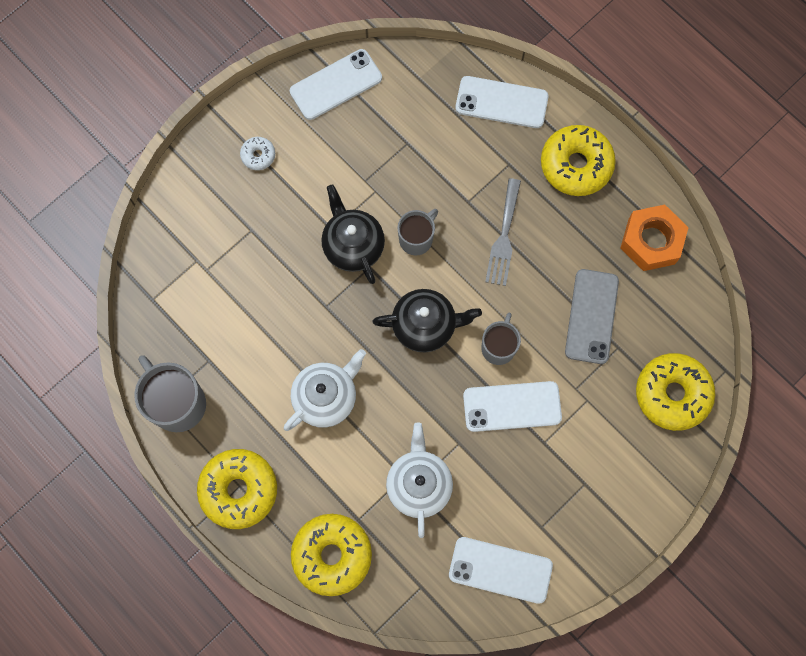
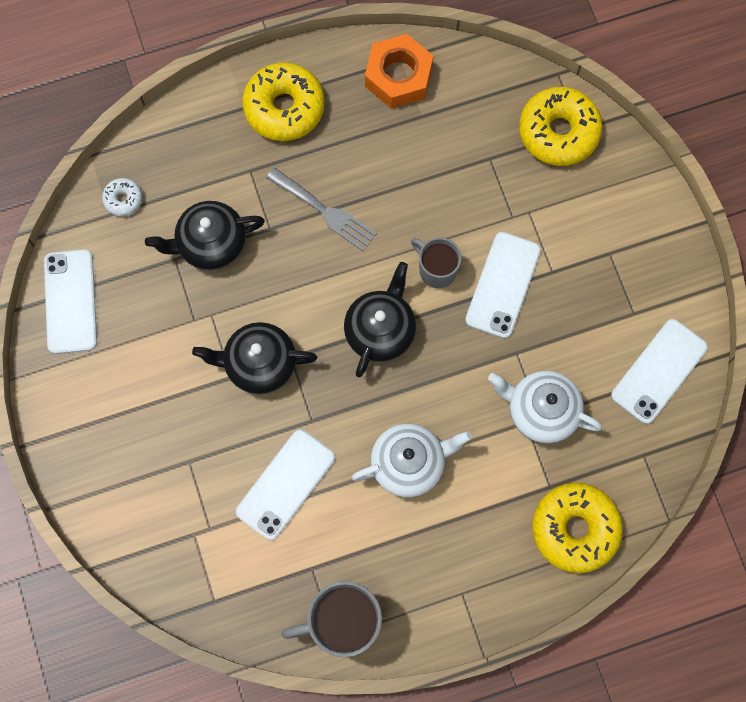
camera: 65 degrees left, 0 degrees up
(239, 490) = (466, 596): yellow donut -> none
(258, 155) = (108, 418): white donut -> white donut (123, 199)
(326, 397) = (409, 463): white teapot -> white teapot turned 90 degrees clockwise
(416, 239) = (284, 297): grey mug -> none
(432, 163) = (211, 244): none -> black teapot
(501, 102) = (180, 146): white phone -> white phone (285, 484)
(591, 316) = (447, 168): grey phone -> none

